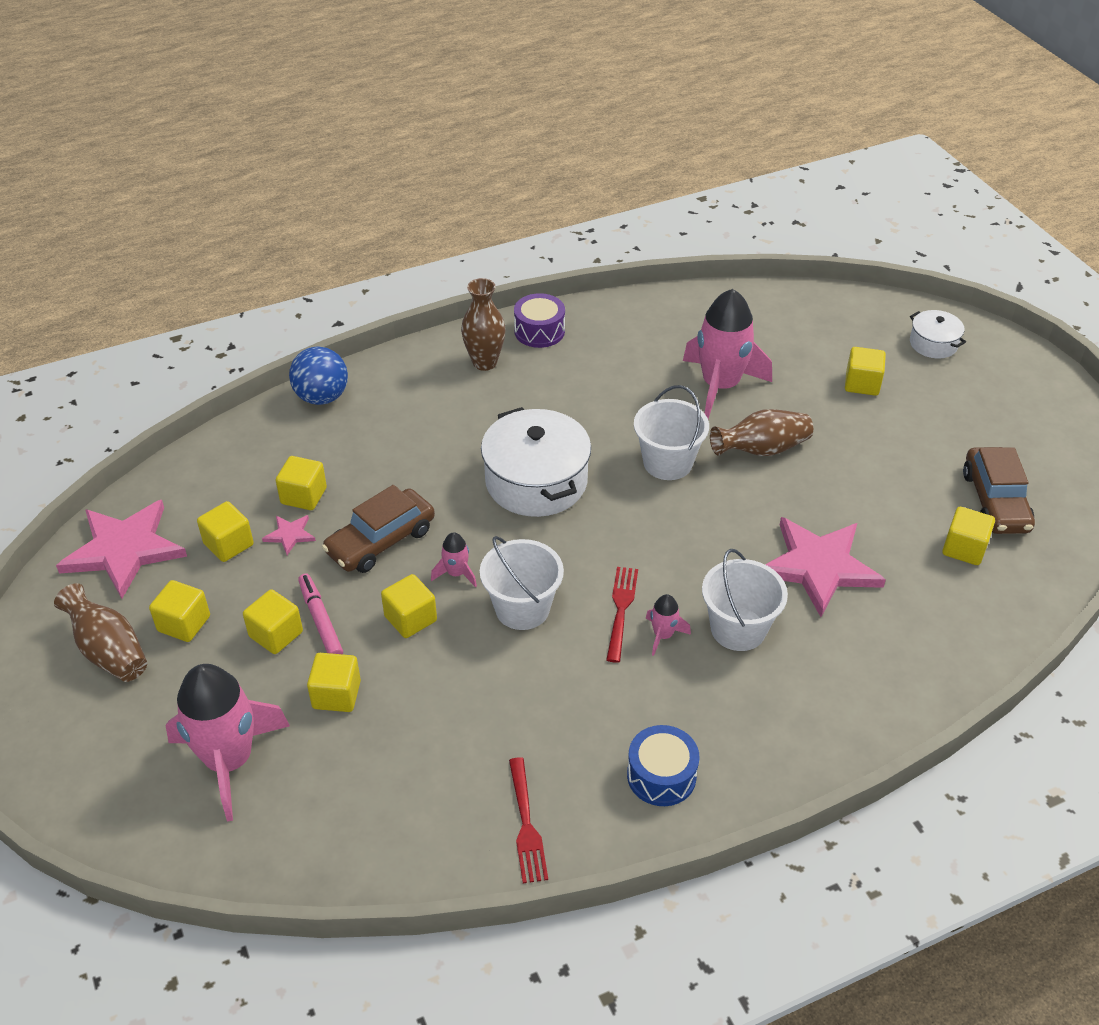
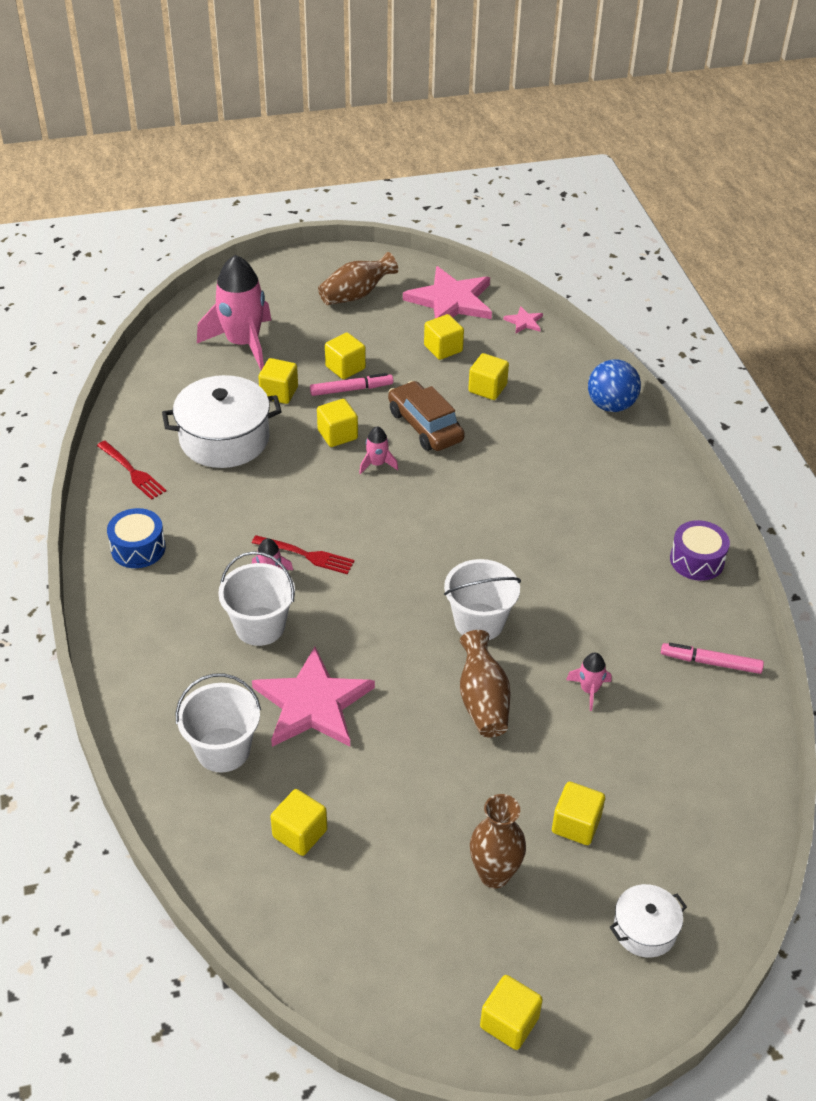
camera: 100 degrees right, 0 degrees up
(184, 623) = (370, 326): yellow cube -> yellow cube (509, 1022)
(290, 535) = (445, 379): pink star -> pink star (524, 322)
(484, 362) = (649, 513): brown vase -> brown vase (494, 875)
(522, 608) = (327, 497): white bucket -> white bucket (223, 750)
(526, 824) = (132, 471): red fork -> red fork turned 135 degrees counterclockwise
(536, 481) = (474, 526): white pot -> white pot (224, 439)
(660, 320) = (710, 662): none -> pink marker
(720, 386) = (589, 690): pink rocket -> pink rocket, size x0.44
(995, 501) = (358, 890): brown car -> none

